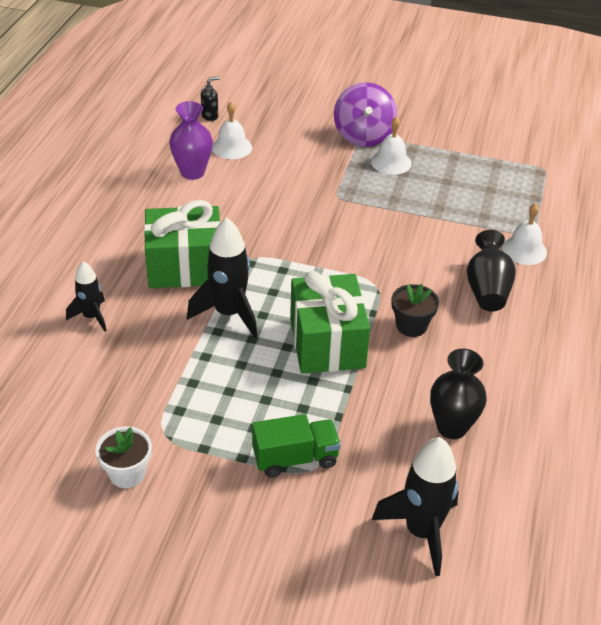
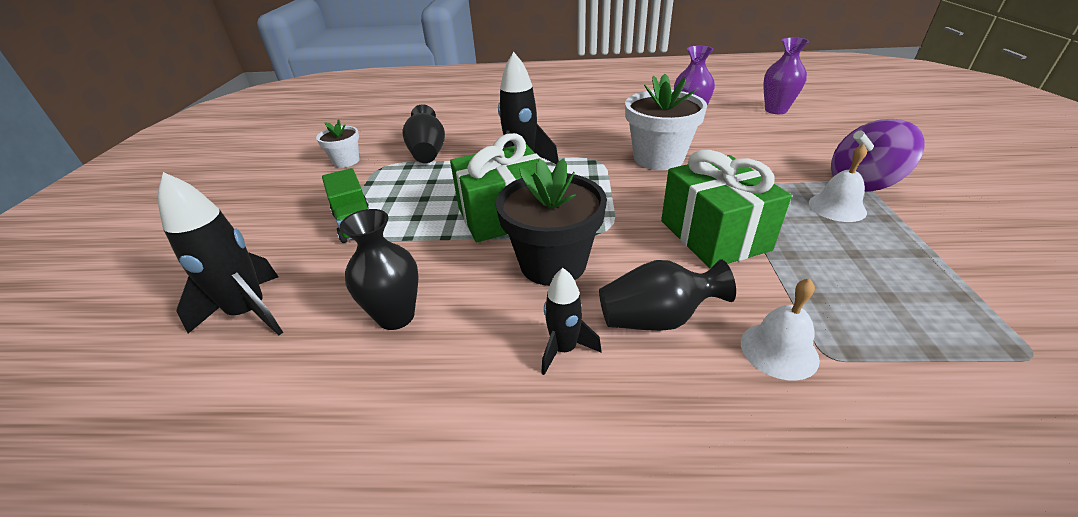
camera: 80 degrees right, 5 degrees down
(91, 317) = (495, 121): black rocket -> black rocket (564, 349)
(151, 389) = (427, 153): none -> black vase
(185, 267) = (568, 138): green gift -> green gift (714, 235)
(210, 116) = (776, 110): black soap dispenser -> purple vase
(232, 147) = (743, 126): white bell -> none
(268, 219) = (658, 158): none -> white flower pot
(411, 326) = (553, 263): black flower pot -> black flower pot, size x1.81

